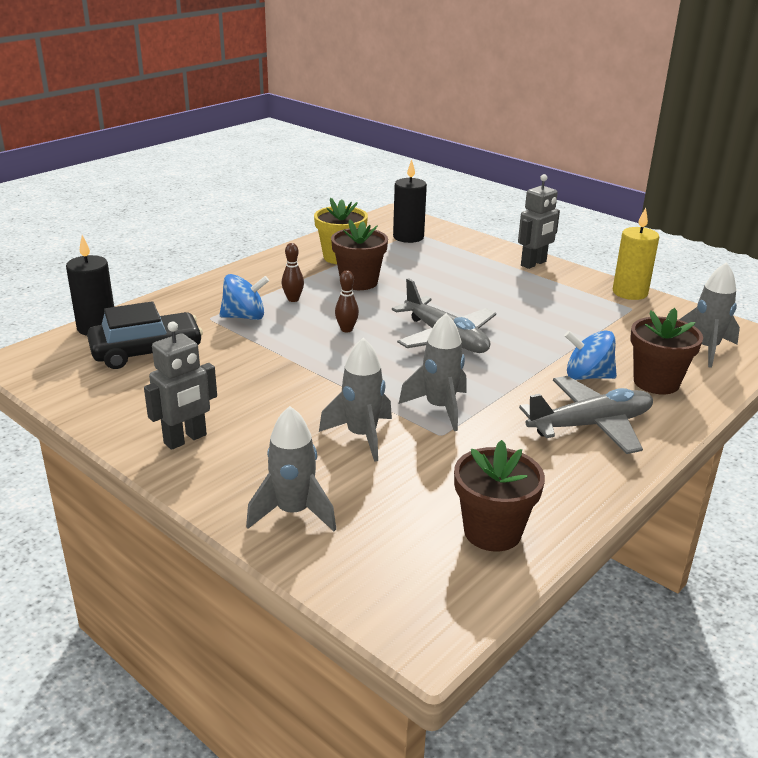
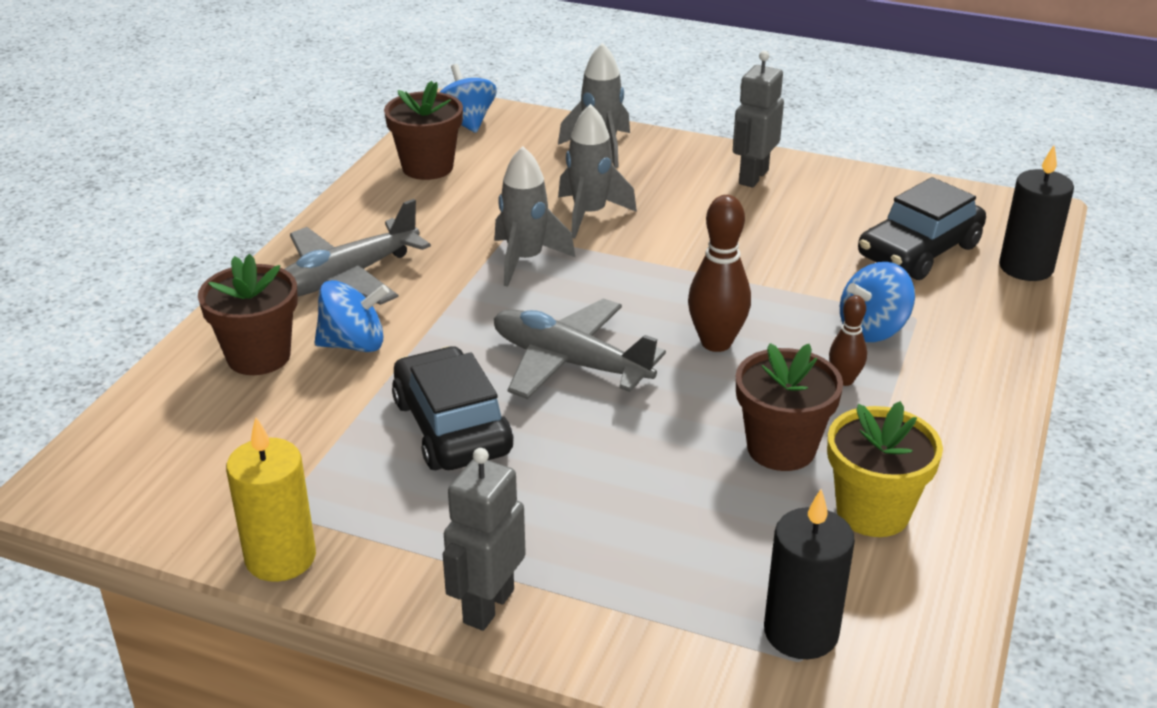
camera: 160 degrees right, 5 degrees up
(346, 329) = (716, 343): brown bowling pin -> brown bowling pin, size x1.73
(423, 597) = (466, 122): none -> blue spinning top
(531, 322) = (452, 427): none -> black car
(705, 349) = (168, 439): grey rocket -> none

